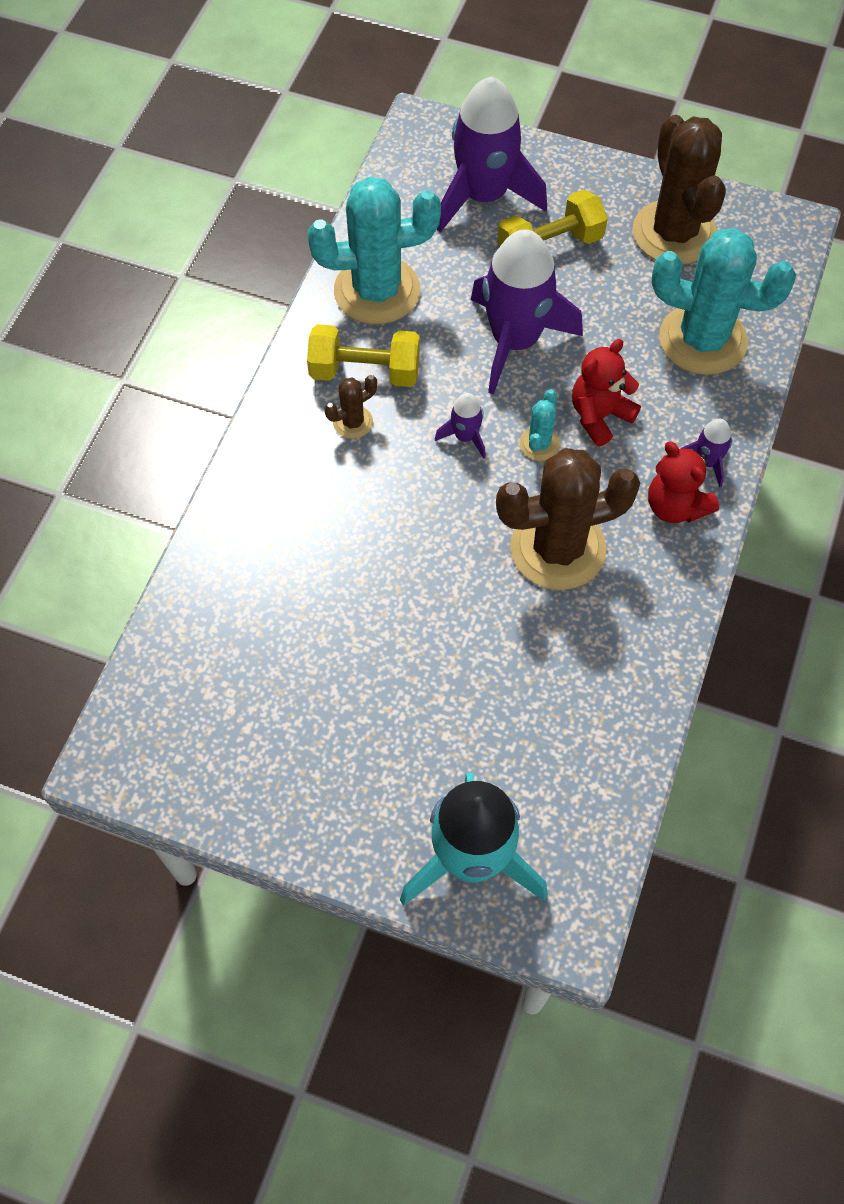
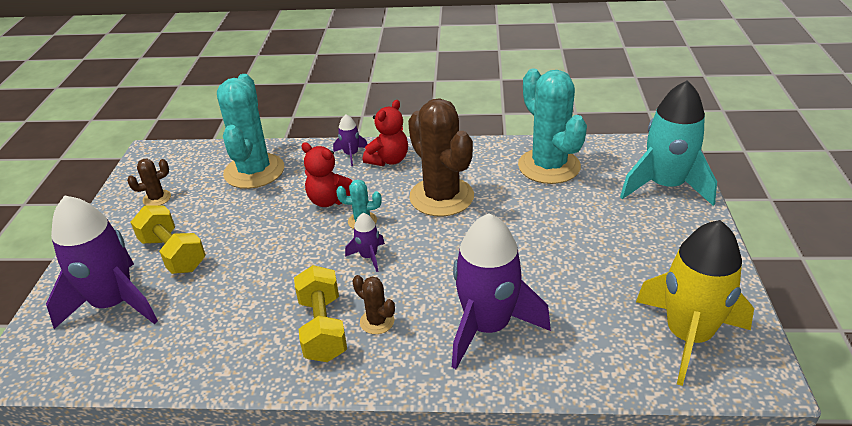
camera: 105 degrees left, 25 degrees down
(192, 721) = (687, 336): none -> yellow rocket
(377, 291) = (231, 345): turquoise cactus -> turquoise cactus (549, 166)
(515, 341) = (271, 252): purple rocket -> purple rocket (487, 327)
(674, 233) = (157, 198): brown cactus -> brown cactus, size x0.44

